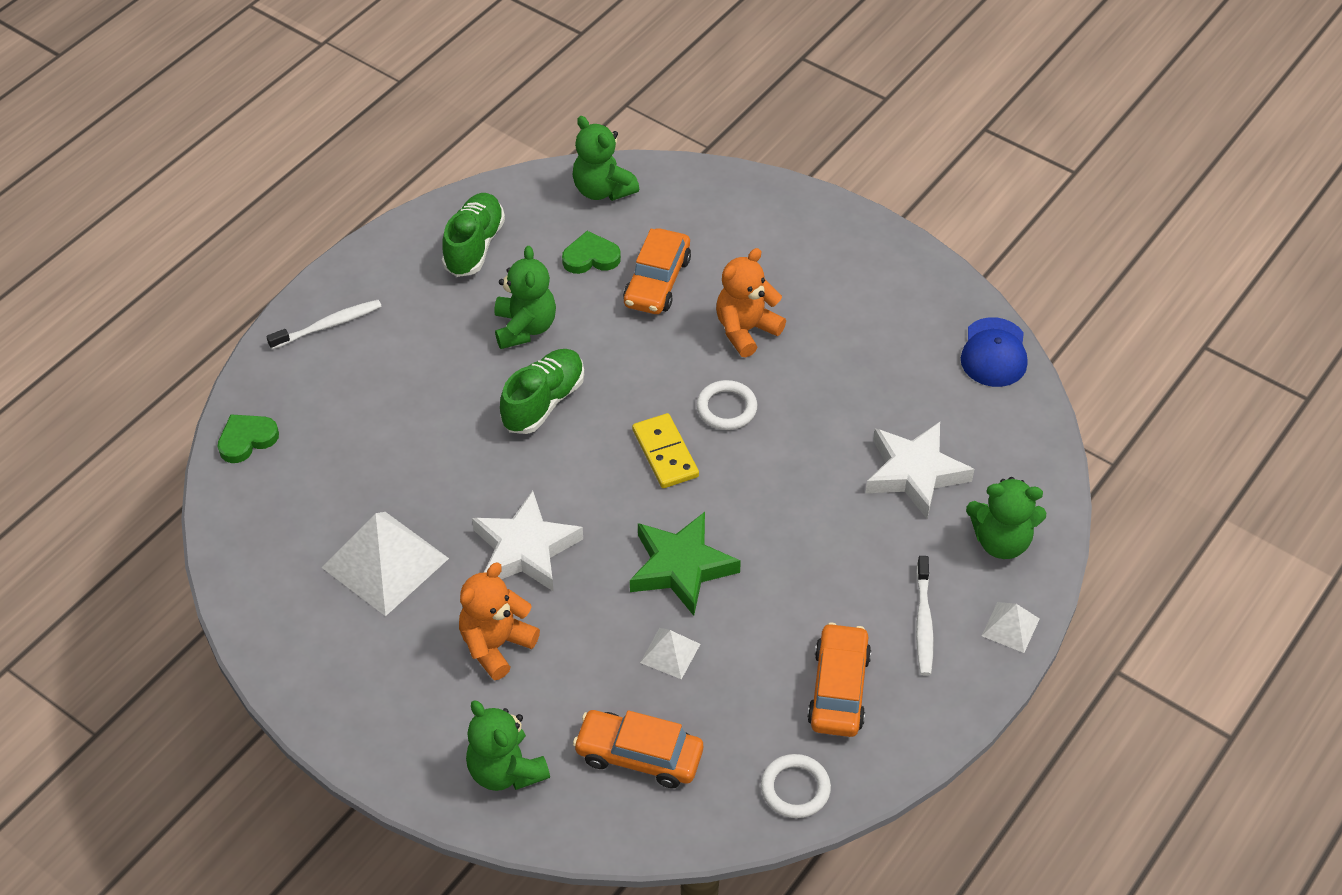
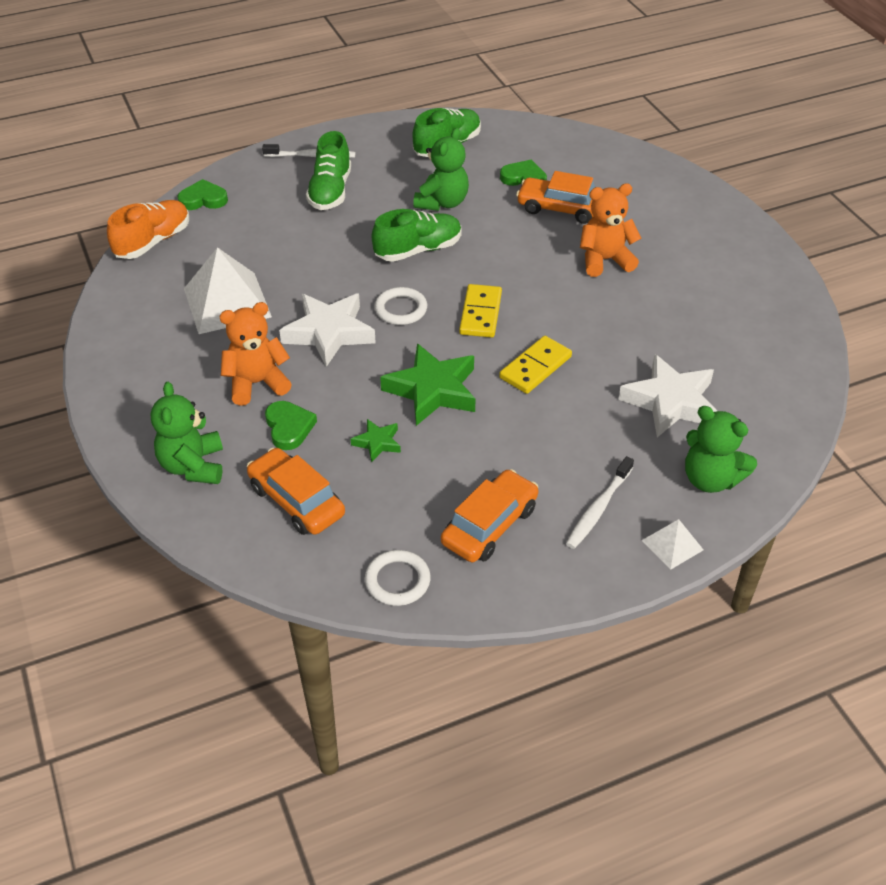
camera: 30 degrees right, 5 degrees down
(235, 523) = (153, 242): none -> orange shoe
(388, 366) = (330, 191): none -> green shoe
(569, 679) = (289, 427): none -> green heart
(602, 190) = (565, 143): green teddy bear -> none
(657, 281) = (561, 208): orange car -> orange car turned 60 degrees clockwise
(670, 653) = (377, 442): white pyramid -> green star
(726, 408) = (550, 303): white ring -> white ring (401, 309)
(763, 493) = (535, 367): none -> yellow domino
(994, 353) = (801, 346): blue cap -> none

